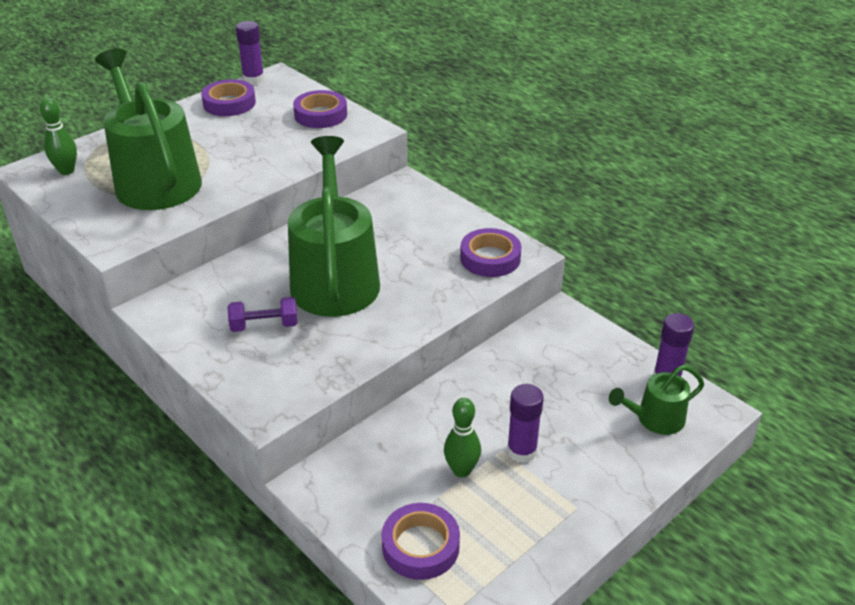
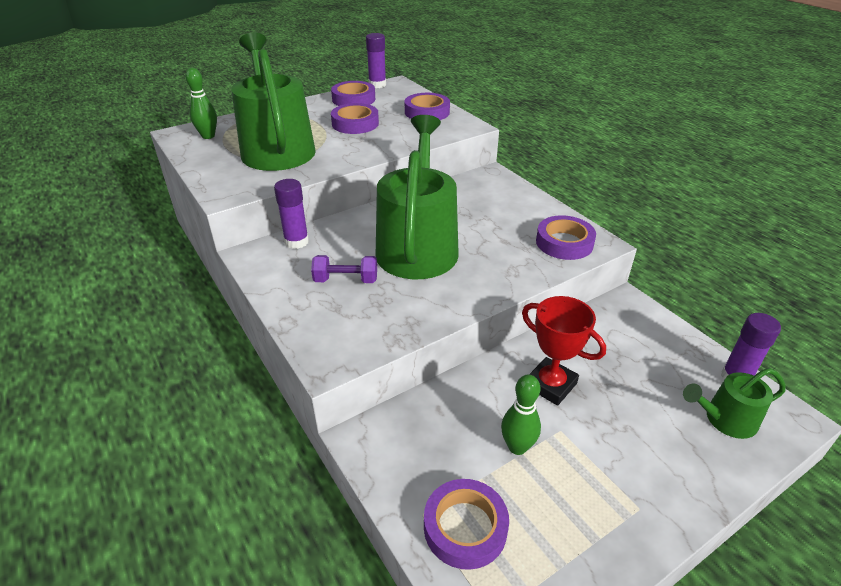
camera: 10 degrees right, 0 degrees up
(239, 138) = (355, 124): none -> purple tape
(489, 408) = (550, 385): none -> red trophy
(521, 451) = (581, 435): purple glue stick -> purple glue stick (296, 242)

